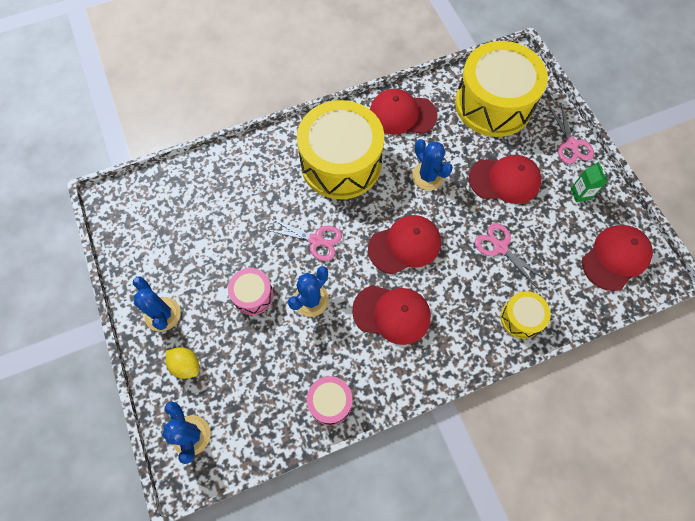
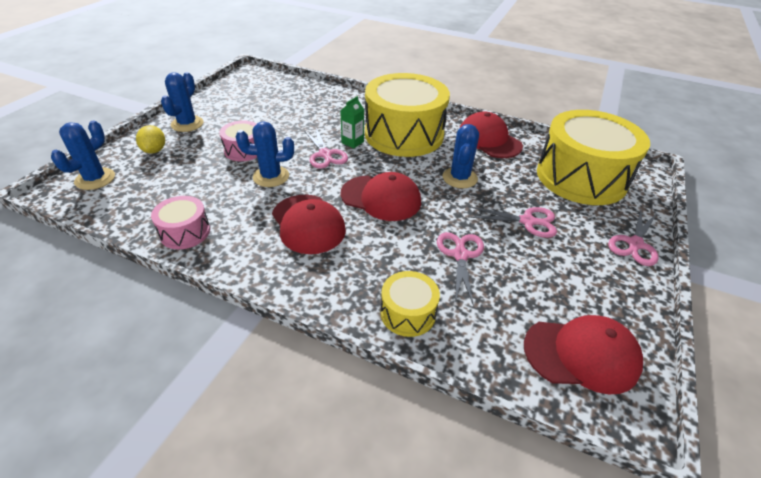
camera: 45 degrees right, 25 degrees down
(504, 180) = (527, 221): red cap -> pink scissors
(580, 194) = (601, 280): green carton -> green carton (352, 142)

